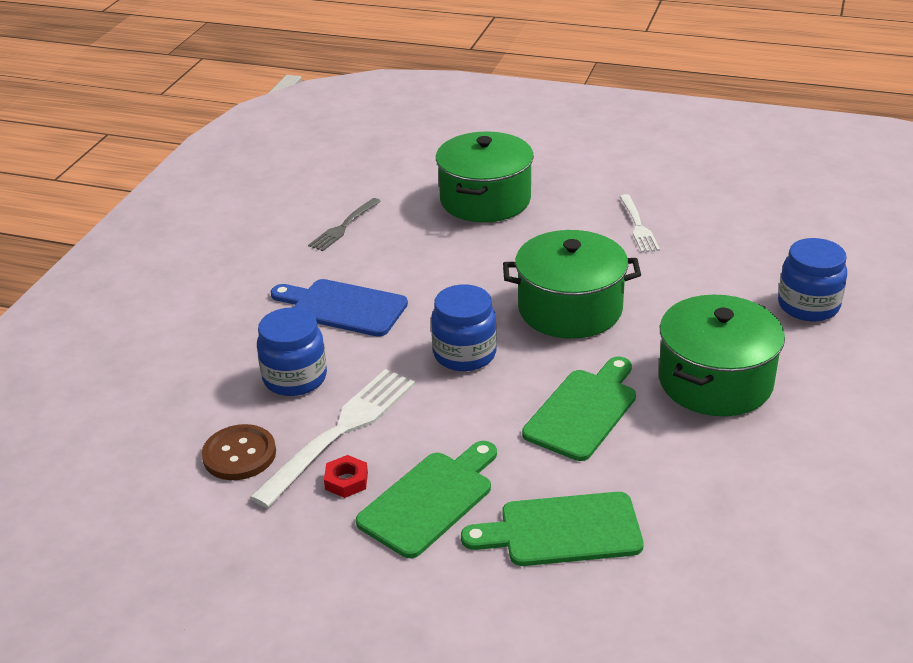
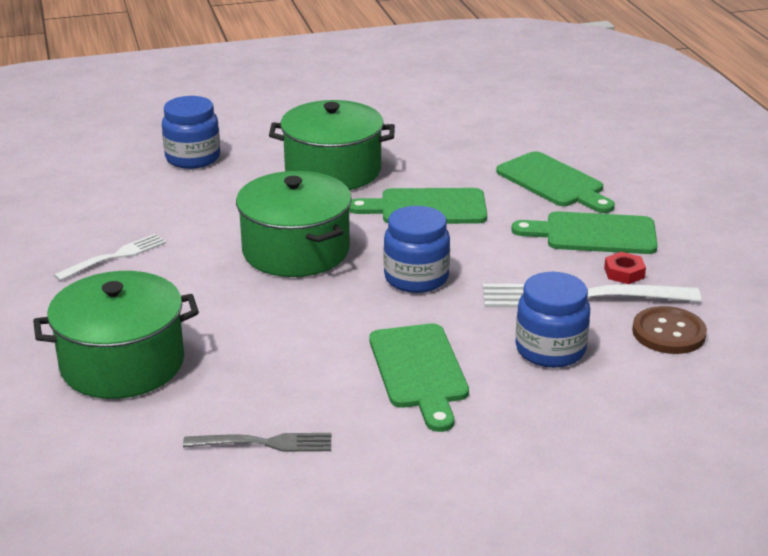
camera: 125 degrees left, 5 degrees down
(343, 307) = (419, 371): blue cutting board -> green cutting board

